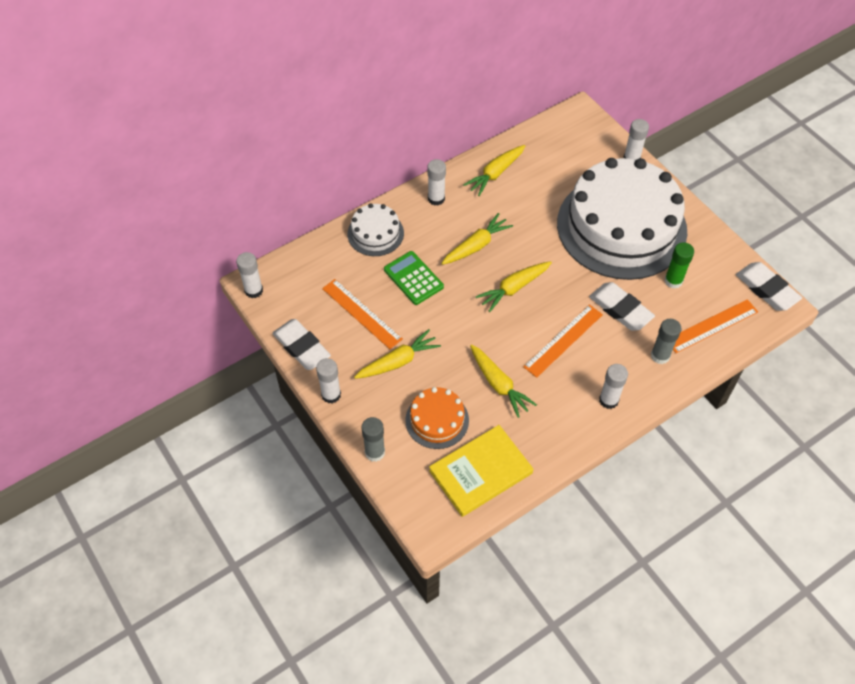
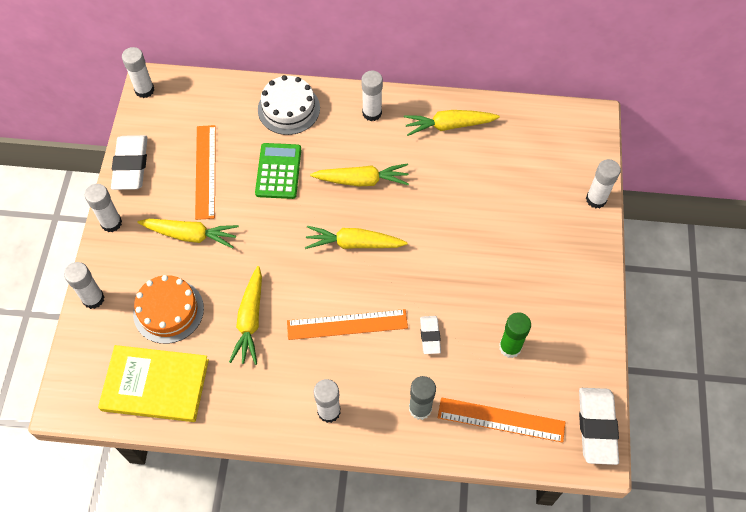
camera: 40 degrees right, 5 degrees up
(375, 452) = (93, 299): grey glue stick -> white glue stick
(620, 309) = (430, 336): white eraser -> white eraser, size x0.56
(621, 227) = (515, 258): white cake -> none

